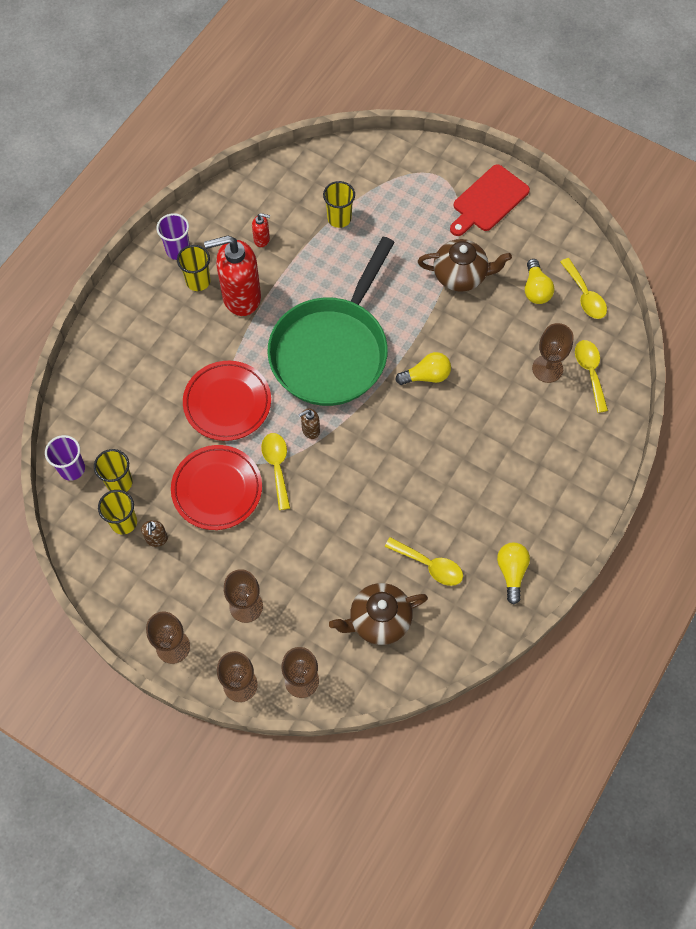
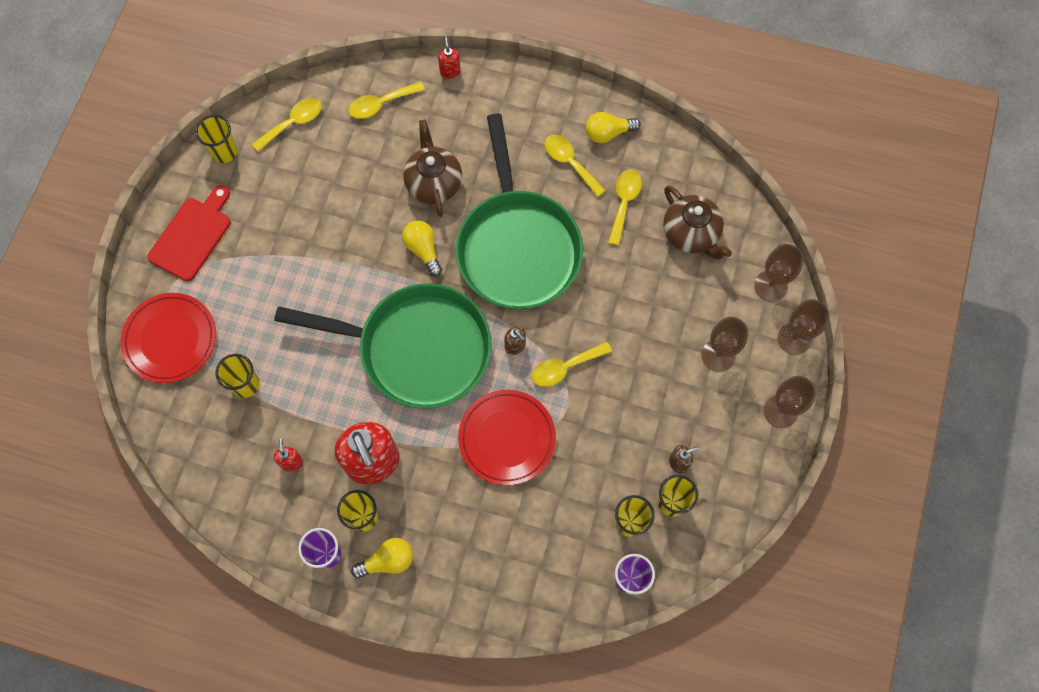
camera: 105 degrees left, 5 degrees up
(217, 489) = (607, 419): red plate -> red plate (170, 339)
(407, 456) = (517, 247): none -> green pan
(461, 275) = (294, 243): brown teapot -> brown teapot (434, 183)
(486, 526) = (569, 163): none -> yellow spoon
(488, 201) = (192, 235): red cutting board -> red cutting board turned 90 degrees counterclockwise
(536, 289) = (296, 169): yellow light bulb -> yellow light bulb (388, 561)
(547, 368) = (386, 141): brown goblet -> none
(566, 237) = (224, 152): none -> yellow cup
(615, 441) = (450, 71): none -> red soap dispenser

